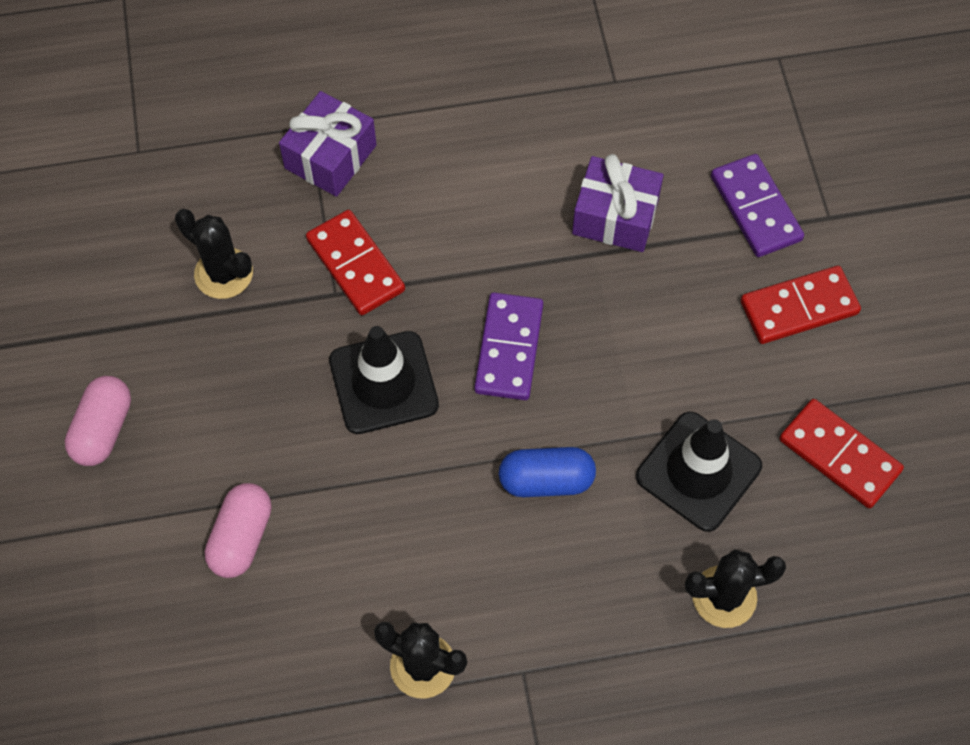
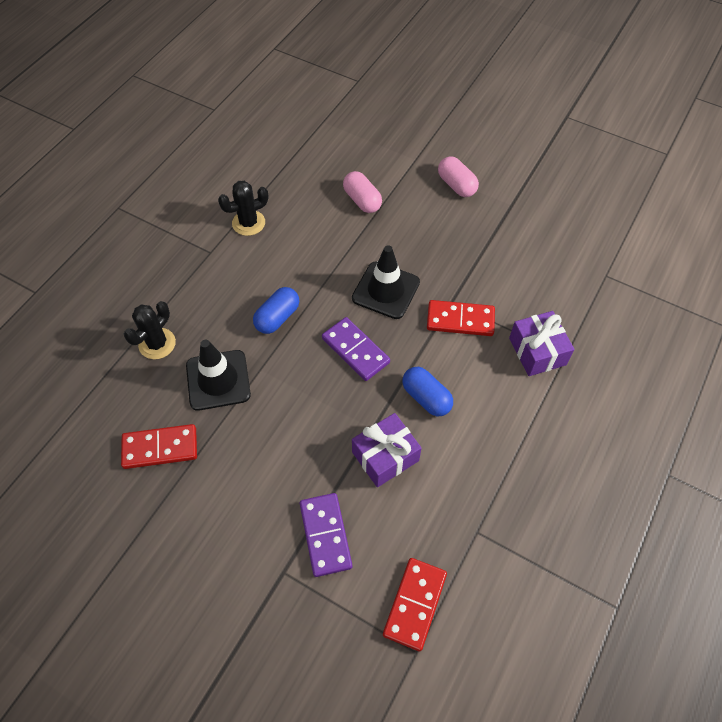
camera: 130 degrees right, 5 degrees down
(223, 273) = (501, 267): black cactus -> none
(503, 227) = (426, 398): none -> blue capsule
(756, 208) = (325, 535): purple domino -> purple domino turned 60 degrees clockwise
(799, 308) = (248, 502): red domino -> red domino (414, 604)

